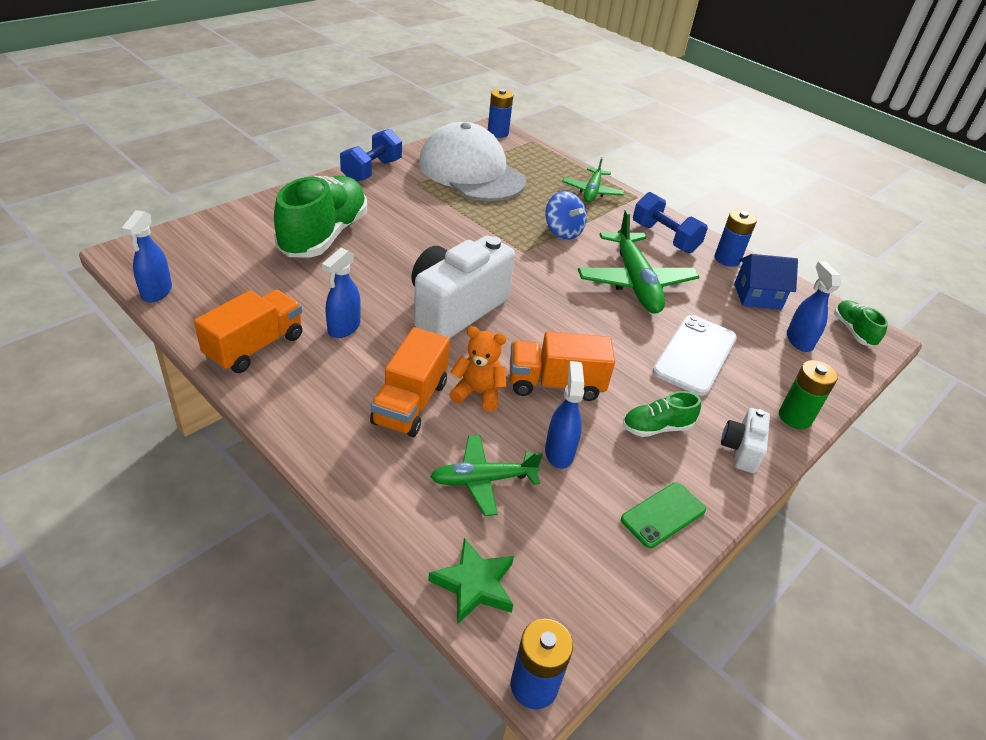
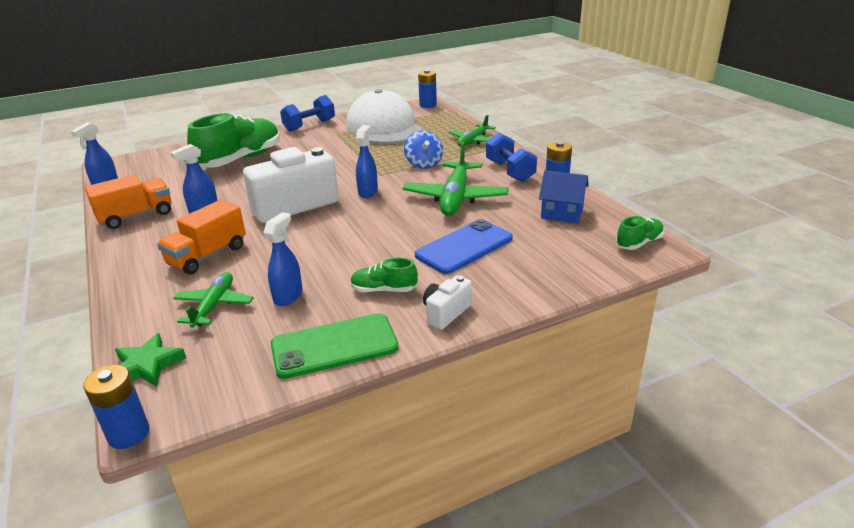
camera: 25 degrees right, 10 degrees down
(478, 393) = (261, 254): orange teddy bear -> none
(482, 480) = (214, 305): green plane -> green plane turned 90 degrees clockwise
(555, 384) = (326, 255): orange truck -> none
(663, 515) = (334, 346): green phone -> green phone, size x1.61
(695, 355) = (464, 247): white phone -> blue phone
(795, 417) = (519, 297): green battery -> none
(799, 341) = (574, 245): blue spray bottle -> blue spray bottle (368, 192)
(853, 331) = (639, 243): green shoe -> green shoe turned 45 degrees clockwise

